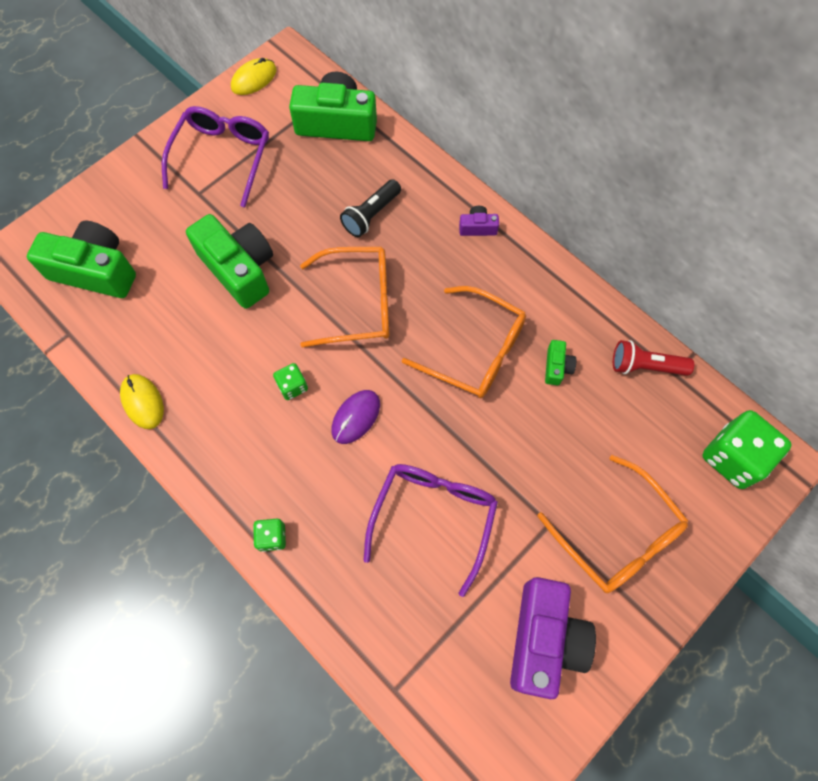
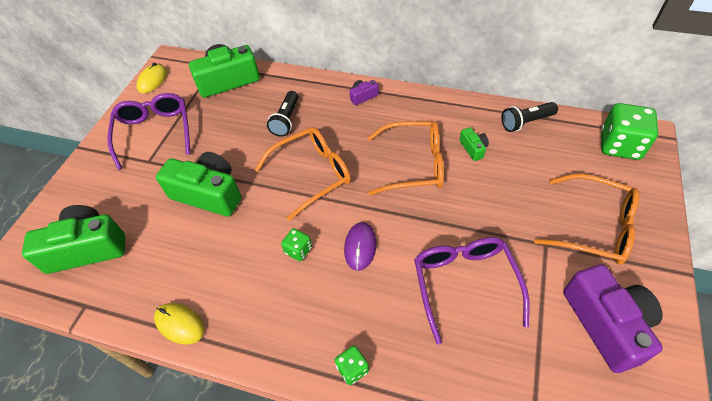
camera: 25 degrees left, 15 degrees down
(645, 366) = (526, 122): red flashlight -> black flashlight

